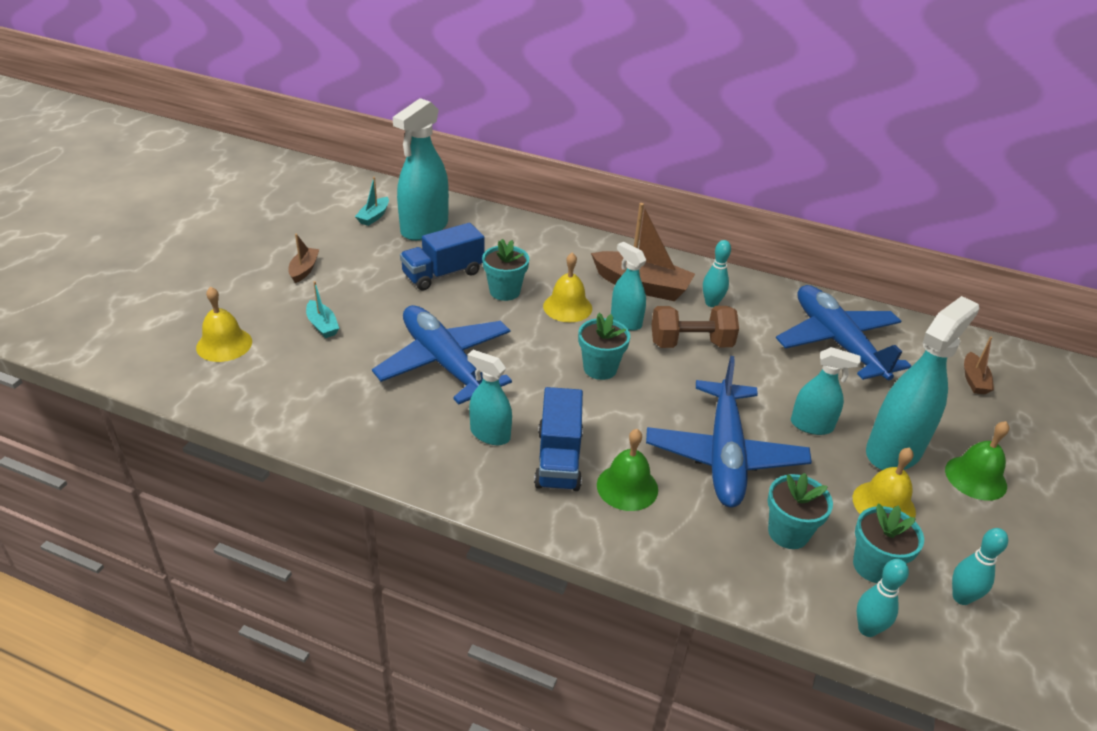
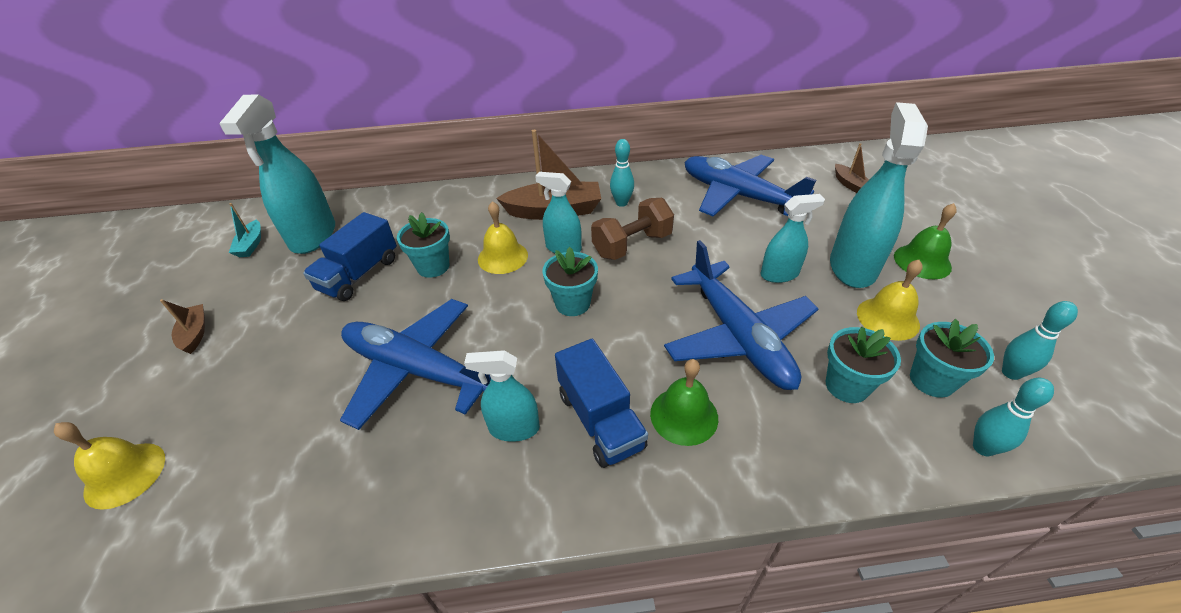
camera: 25 degrees left, 5 degrees up
(322, 325) = (249, 390): turquoise boat -> none

